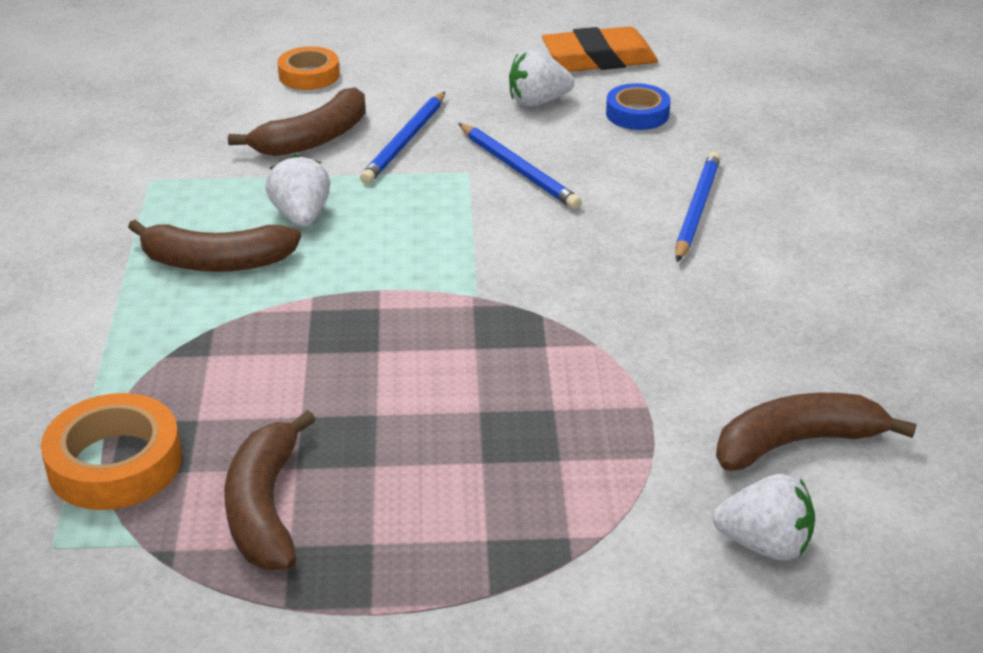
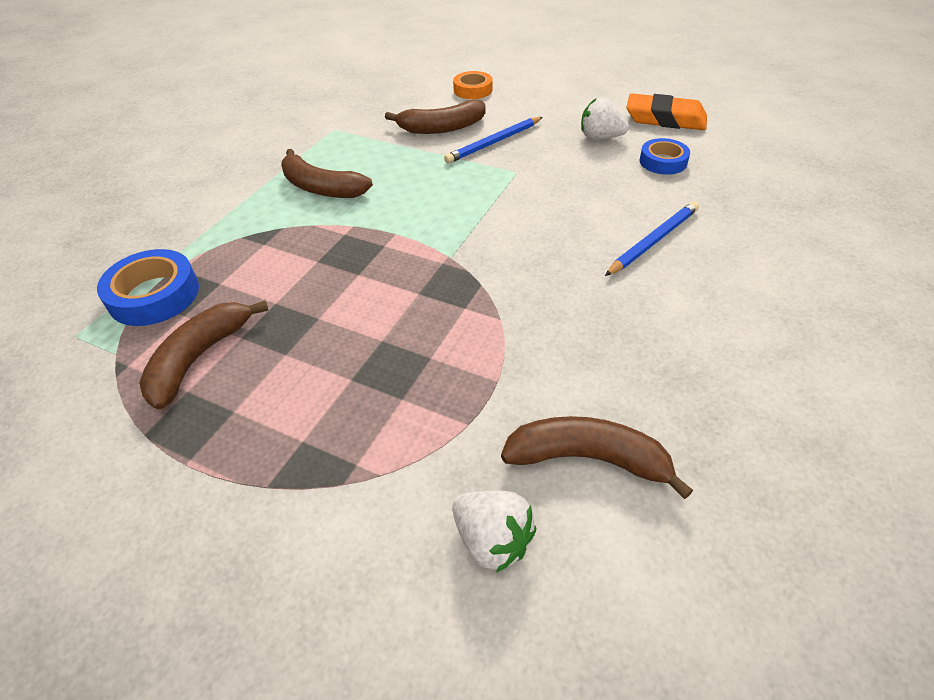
camera: 30 degrees right, 10 degrees up
(115, 463) = (154, 295): orange tape -> blue tape
(301, 216) = (392, 173): white strawberry -> none
(518, 169) = (550, 179): blue pencil -> none

